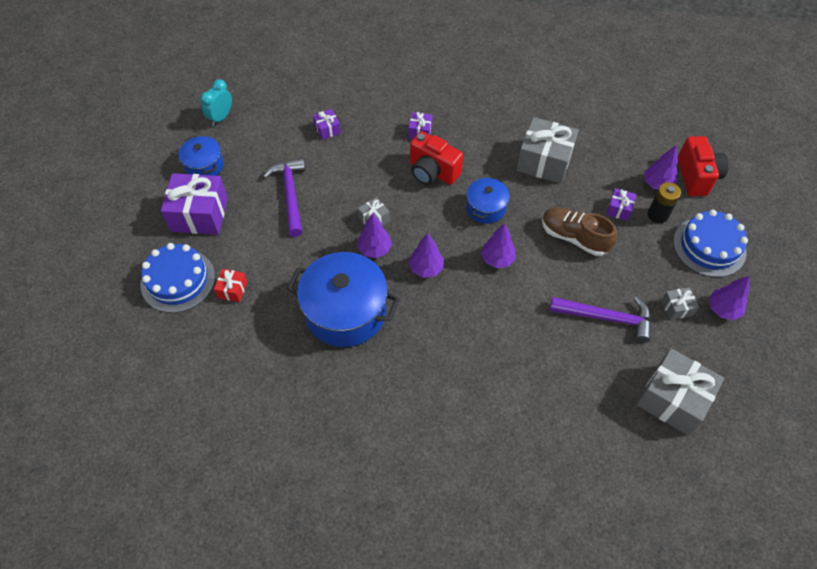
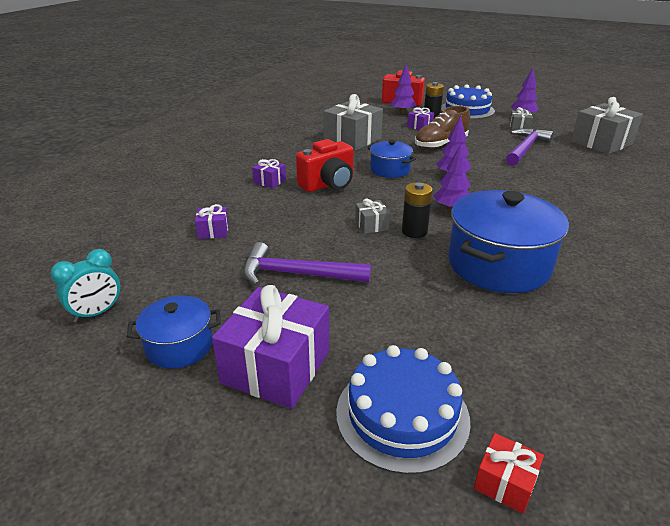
camera: 70 degrees left, 25 degrees down
(221, 117) = (97, 313): turquoise clock -> turquoise clock turned 90 degrees counterclockwise
(232, 289) = (440, 352): red gift -> red gift (505, 483)
(375, 249) = (414, 232): purple tree -> black battery

